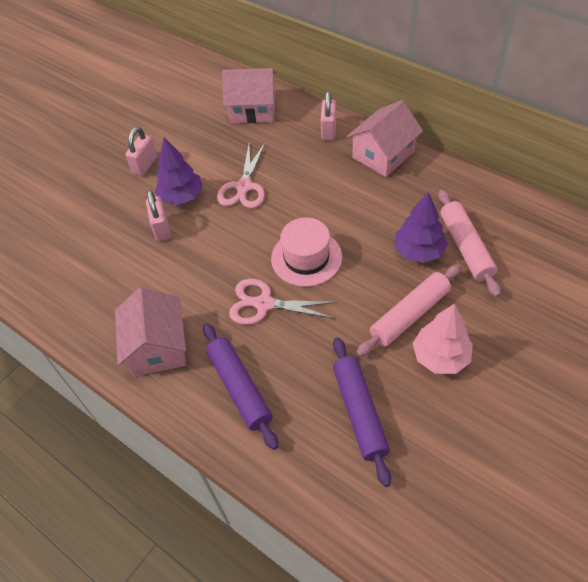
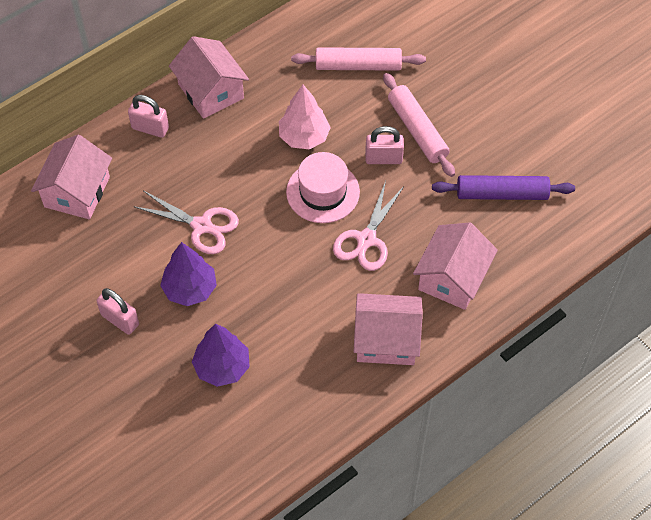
camera: 80 degrees left, 5 degrees up
(162, 228) = (230, 315): pink padlock -> pink padlock (383, 158)
(240, 388) = (452, 278): purple rolling pin -> pink house
(418, 251) = (349, 101): purple tree -> purple tree (222, 367)
(440, 357) = (466, 122): pink tree -> pink tree (304, 137)

